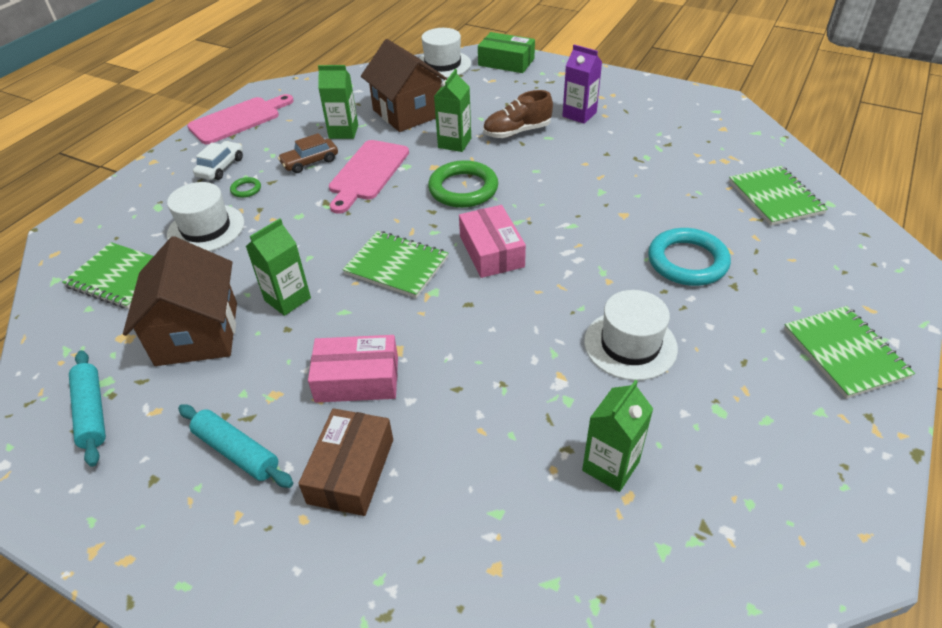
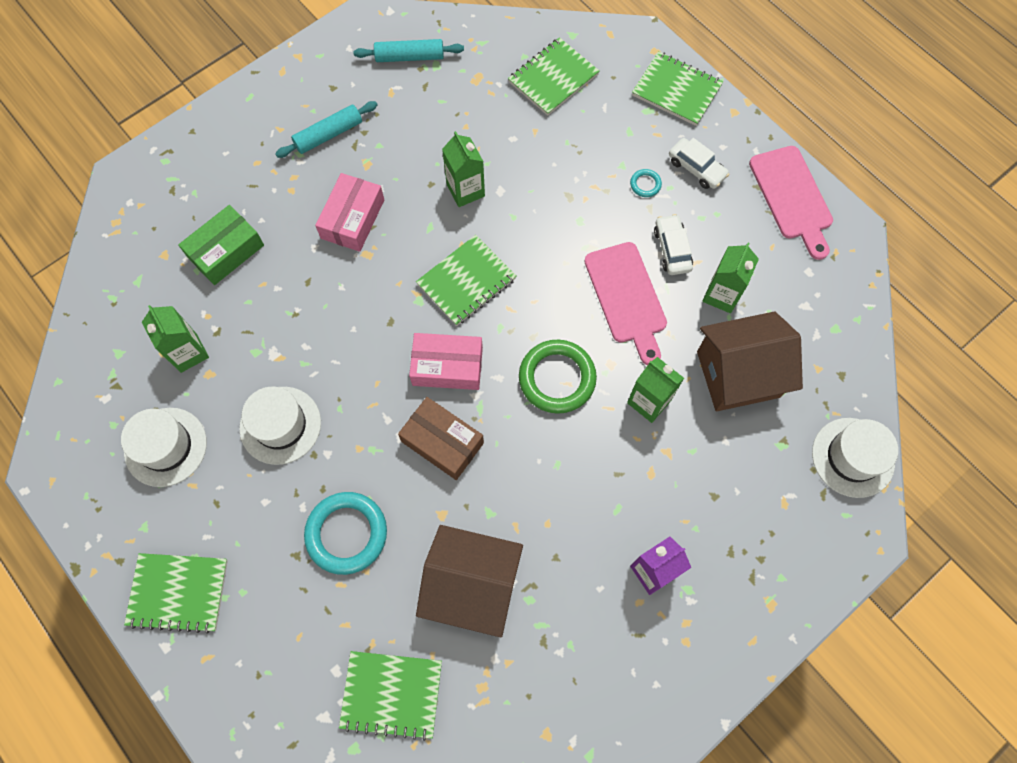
camera: 110 degrees right, 25 degrees up
(130, 196) = (676, 90): none -> green notebook
(197, 333) = (457, 124): brown house -> brown house (472, 585)
(206, 229) = (594, 144): white hat -> white hat (165, 447)
(246, 189) = (645, 184): green ring -> turquoise ring
(310, 162) = (672, 249): brown car -> white car
(351, 471) = (276, 196): brown box -> brown box (442, 442)
(367, 173) = (627, 297): pink cutting board -> pink cutting board turned 150 degrees counterclockwise
(506, 62) = (830, 543): green box -> green box (226, 251)
(517, 132) = (644, 479): brown shoe -> none

